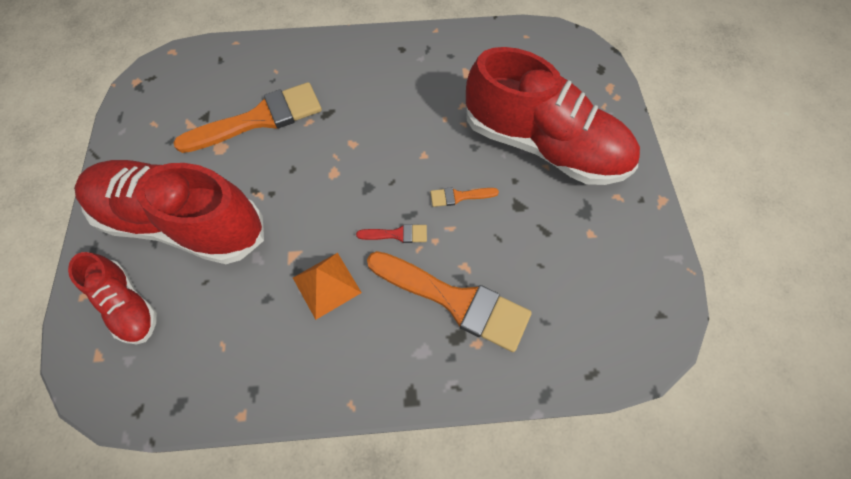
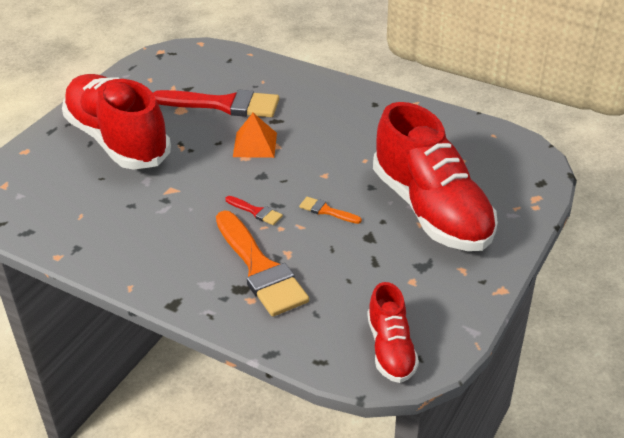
camera: 35 degrees right, 25 degrees down
(128, 305) = (45, 168): red shoe -> red shoe (390, 349)
(259, 119) = (223, 105): orange brush -> red brush
(326, 285) = (178, 216): orange pyramid -> orange pyramid (255, 144)

